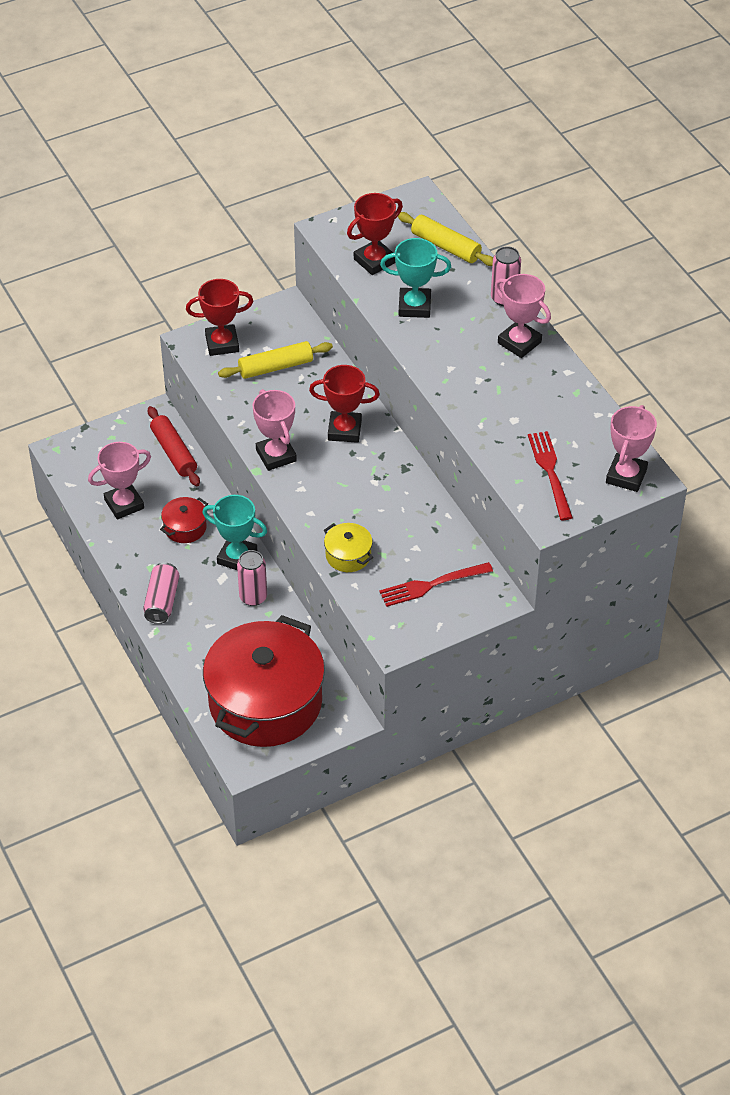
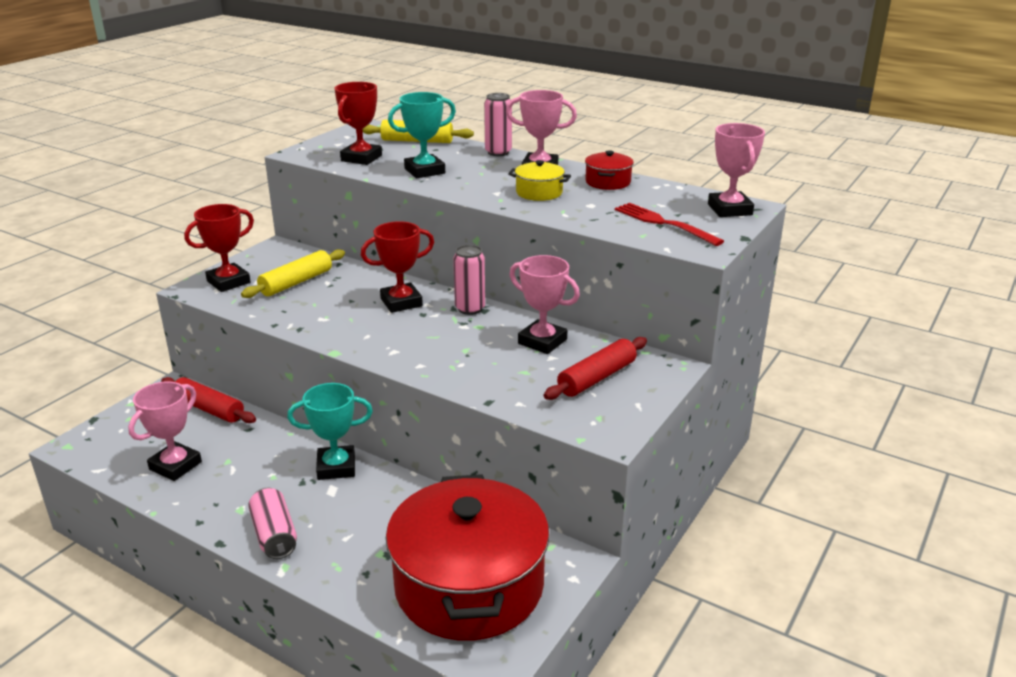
camera: 30 degrees left, 20 degrees down
(185, 527) = (260, 462): red pot -> red pot (608, 182)
(253, 597) = (379, 494): pink can -> pink can (470, 309)
(276, 455) = (346, 336): pink trophy -> pink trophy (542, 341)
(348, 555) = (490, 383): yellow pot -> yellow pot (539, 193)
(432, 585) = (597, 378): red fork -> red rolling pin

